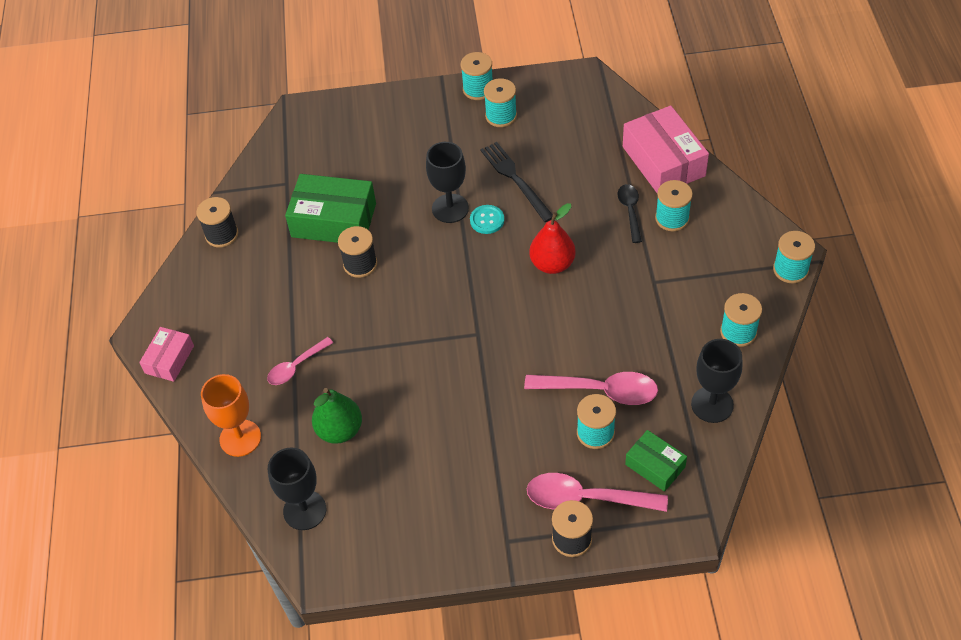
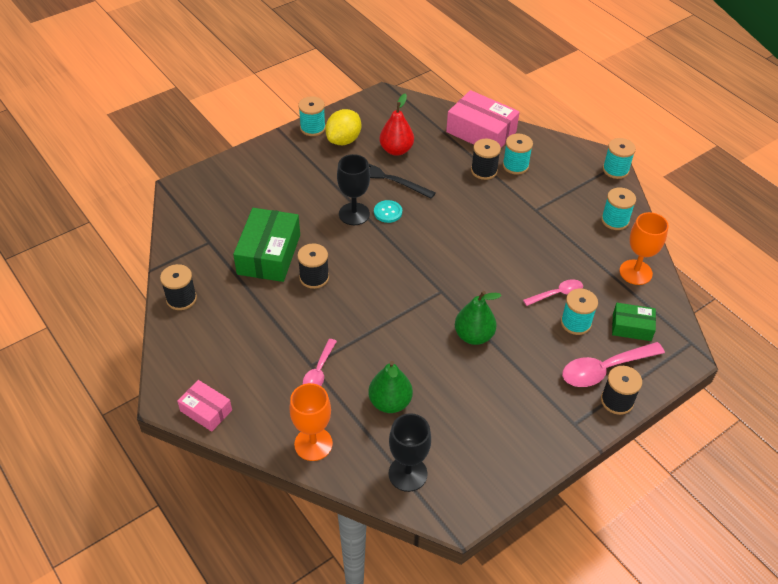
camera: 35 degrees left, 5 degrees down
(169, 359) = (206, 410): pink box -> pink box turned 45 degrees counterclockwise
(334, 220) = (269, 254): green box -> green box turned 60 degrees counterclockwise
(474, 398) = (473, 336): none -> green pear
(501, 116) = (344, 140): turquoise spool -> yellow lemon
(552, 264) = (458, 224): red pear -> red pear (396, 150)
(601, 391) = (557, 294): pink spoon -> pink spoon, size x0.60
(630, 211) = (484, 171): black spoon -> black spool
(712, 404) = (635, 272): black goblet -> orange goblet

